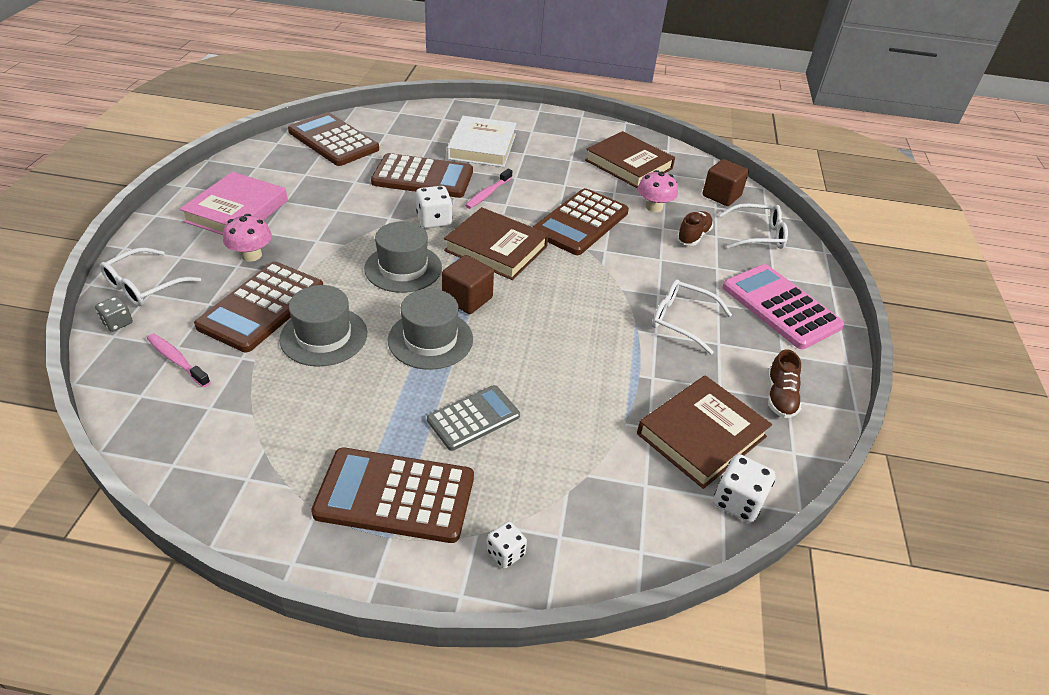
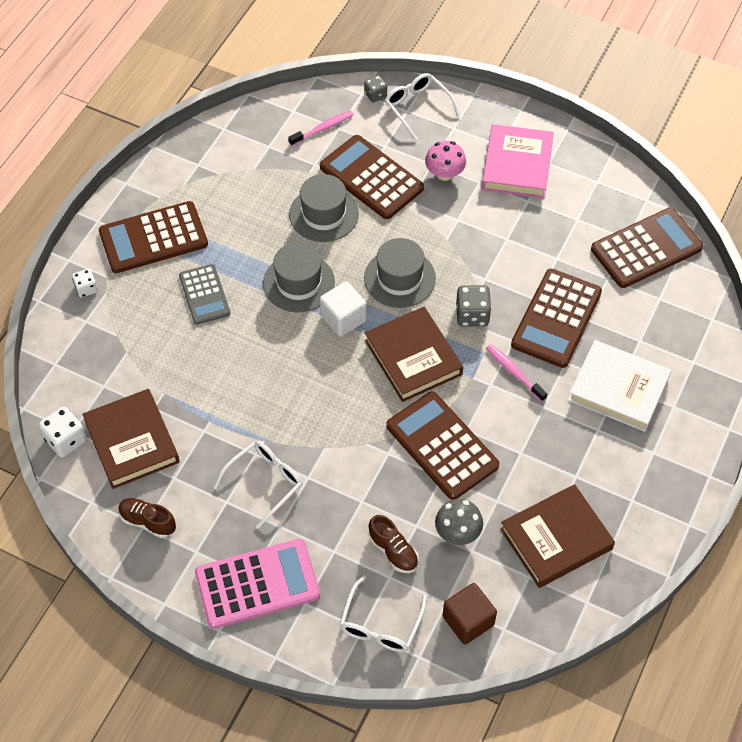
camera: 110 degrees right, 15 degrees up
(237, 211) = (517, 165): pink book -> pink book turned 60 degrees clockwise
(395, 496) = (153, 238): brown calculator -> brown calculator turned 135 degrees counterclockwise
(434, 220) = (472, 315): white dice -> grey dice
(467, 299) = (343, 318): brown cube -> white cube
(496, 248) = (413, 357): brown book -> brown book turned 75 degrees counterclockwise
(654, 207) = (457, 532): pink mushroom -> grey mushroom

